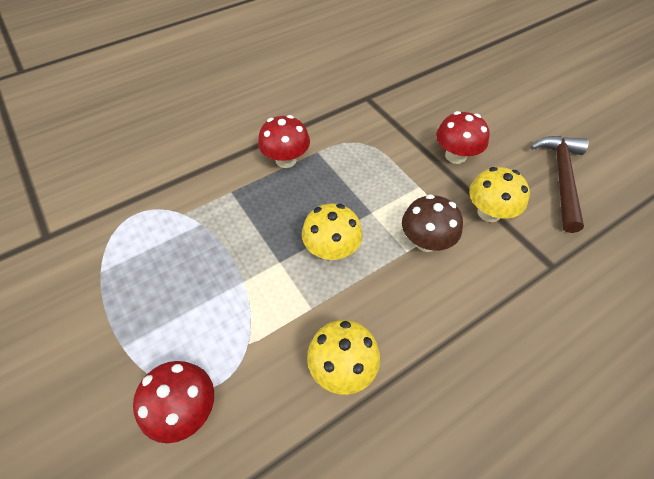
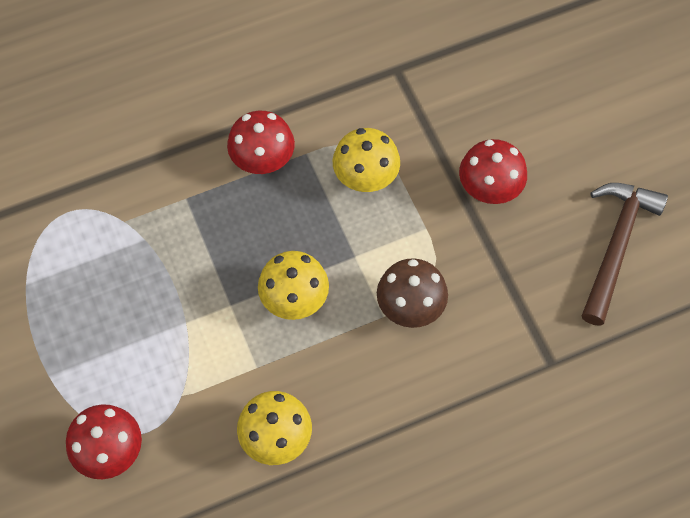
camera: 10 degrees right, 10 degrees up
(489, 212) = (502, 280): yellow mushroom -> yellow mushroom (365, 177)

